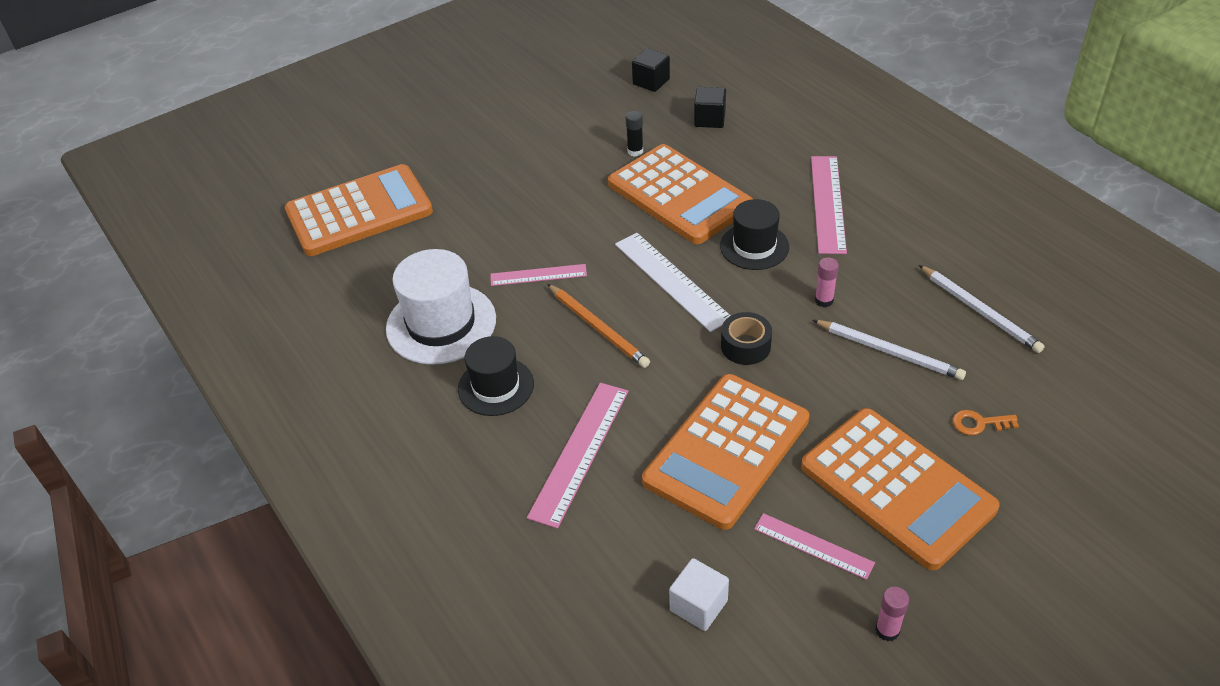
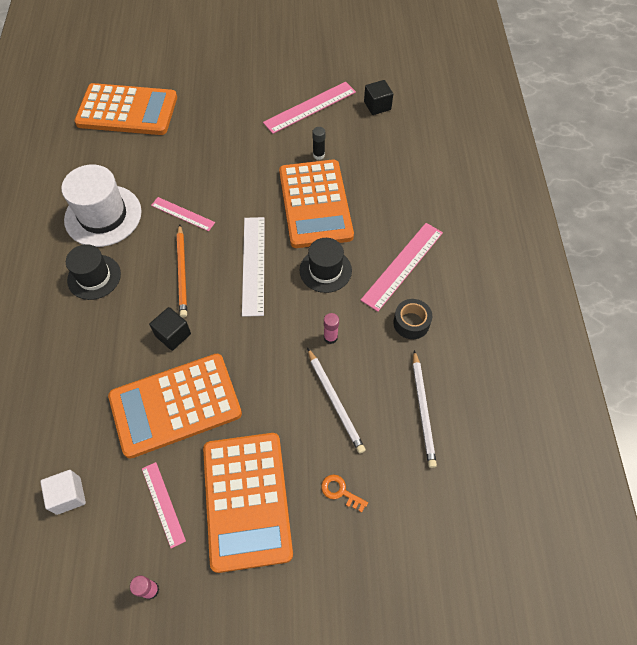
camera: 30 degrees right, 15 degrees up
(579, 452) = (98, 351): pink ruler -> pink ruler (310, 107)
(709, 119) = (387, 156): black cube -> black cube (173, 335)
(745, 346) = (253, 340): black tape -> black tape (411, 323)

